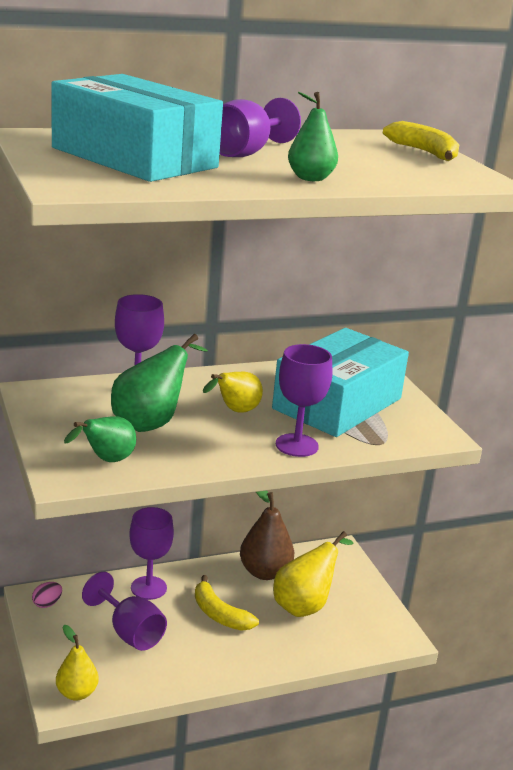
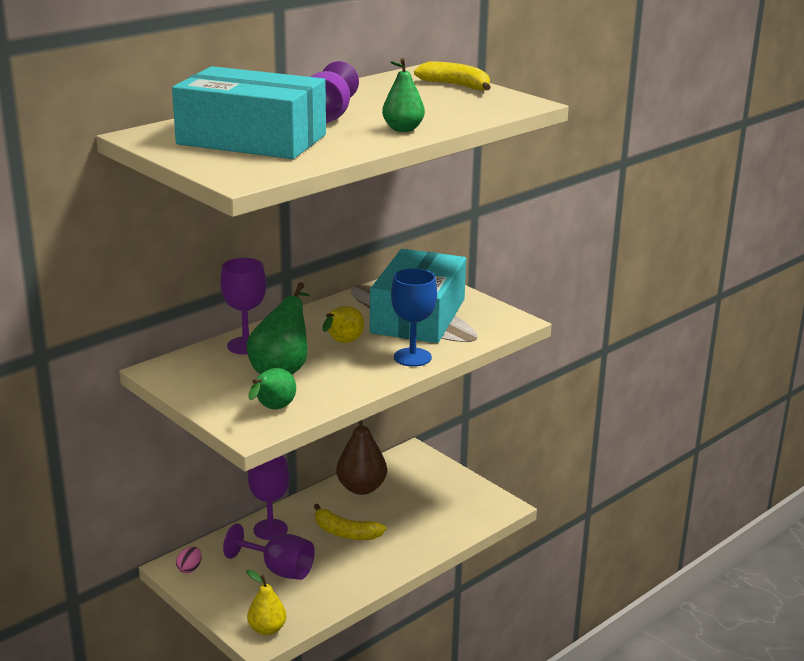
camera: 20 degrees left, 0 degrees up
(297, 445) = (412, 357): purple goblet -> blue goblet
(305, 605) = (411, 504): yellow pear -> none

